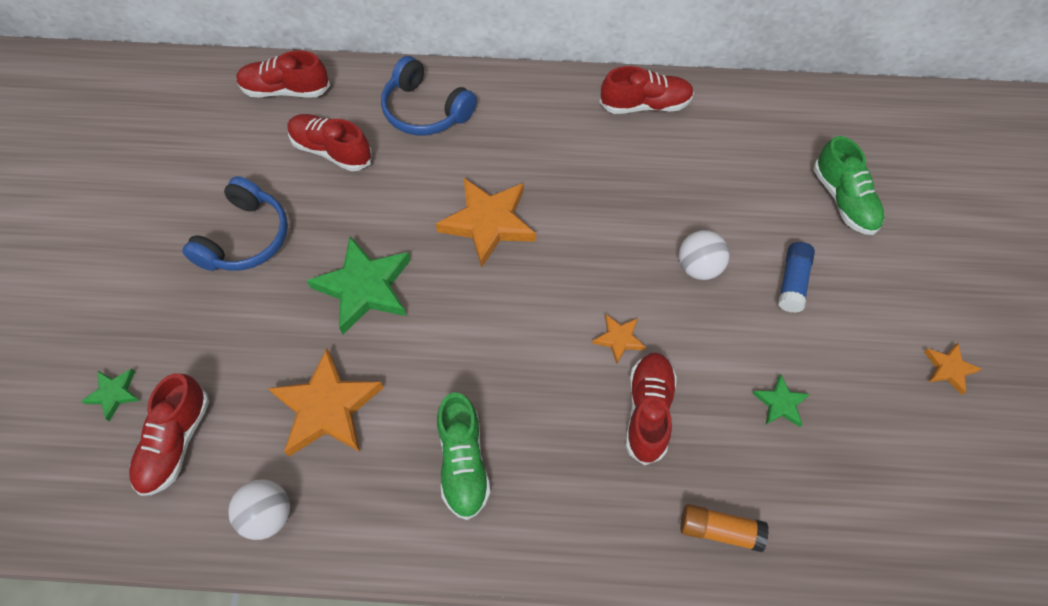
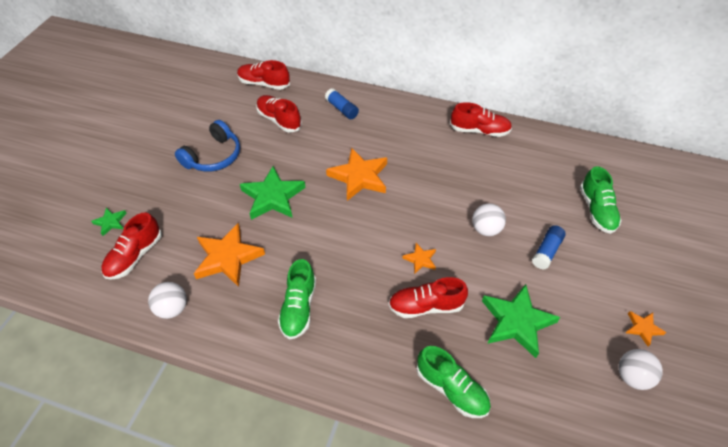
camera: 15 degrees right, 10 degrees down
(425, 110) = (341, 109): blue headphones -> blue glue stick
(648, 411) = (426, 306): red shoe -> red shoe turned 120 degrees counterclockwise
(719, 530) = (451, 389): orange glue stick -> green shoe
(780, 403) = (516, 322): green star -> green star, size x2.03
(952, 445) = (632, 376): none -> white ball

